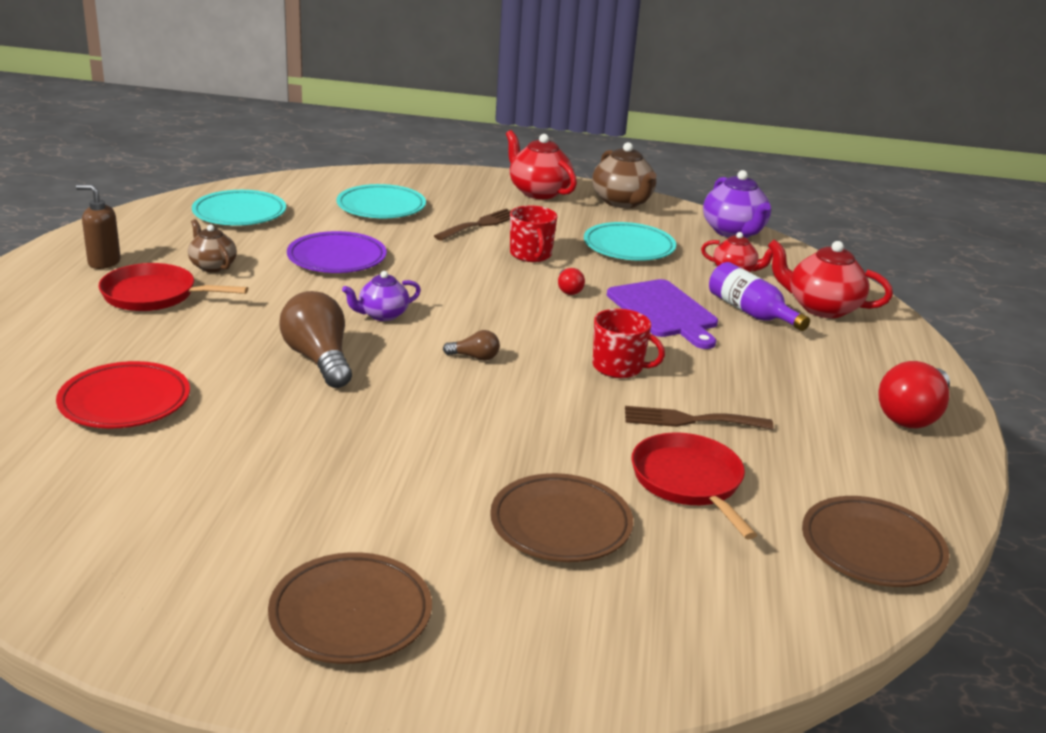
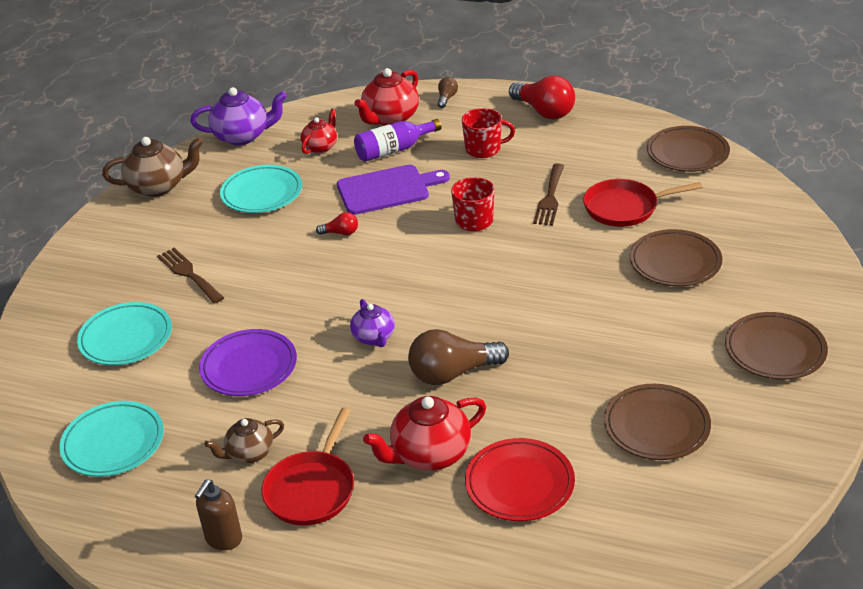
camera: 75 degrees left, 10 degrees up
(200, 497) = (656, 426): none -> brown plate
(475, 357) = (454, 288): brown light bulb -> brown light bulb (447, 98)
(531, 255) = (266, 248): red mug -> red mug (484, 149)
(538, 192) = (117, 234): red teapot -> red teapot (429, 454)

